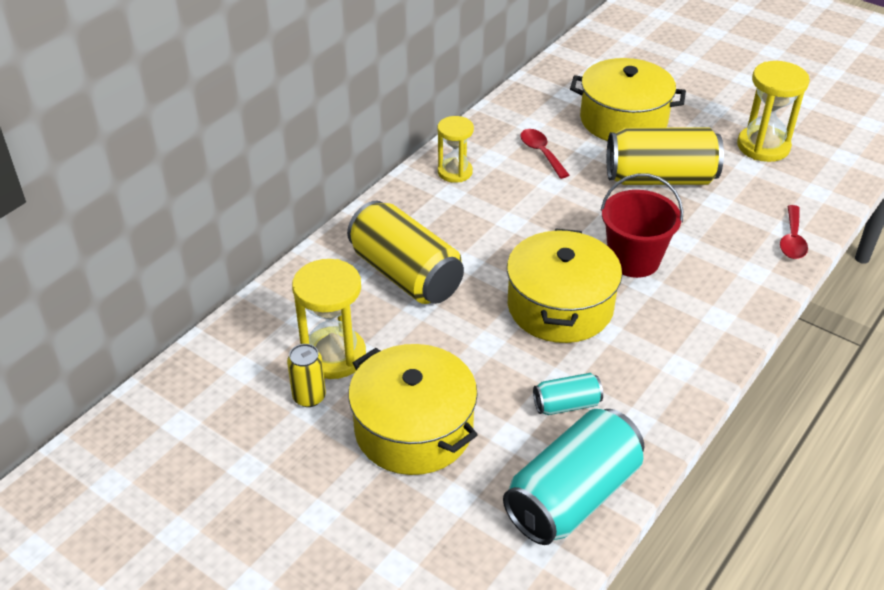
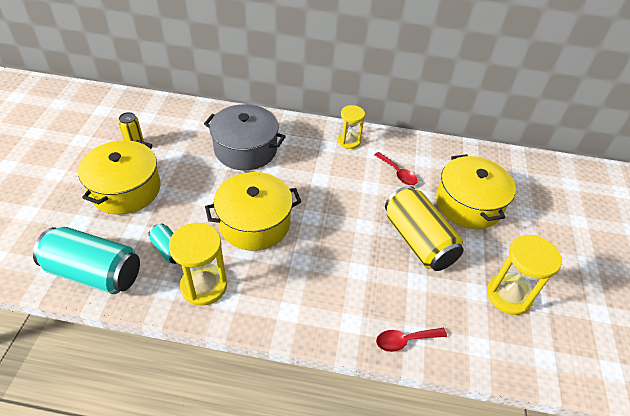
camera: 60 degrees right, 5 degrees up
(334, 355) = (168, 143): yellow hourglass -> yellow hourglass (204, 286)
(406, 274) = (245, 149): yellow can -> grey pot
(541, 153) = (398, 173): red spoon -> red spoon turned 105 degrees clockwise
(633, 260) = (321, 248): red bucket -> none

